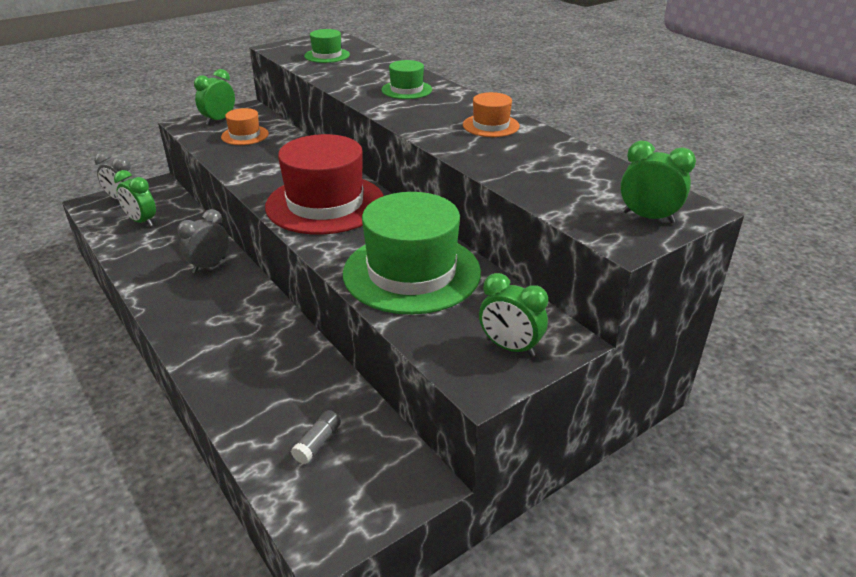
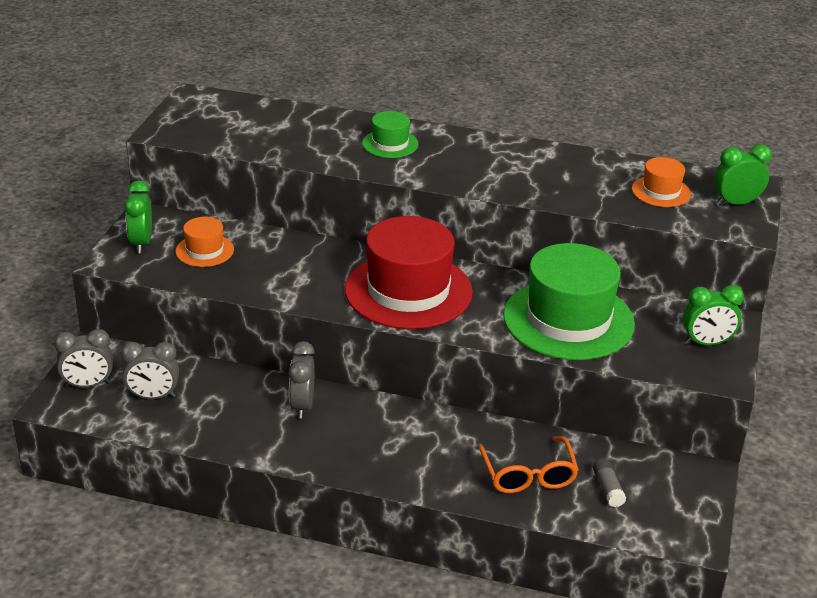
camera: 40 degrees left, 0 degrees up
(141, 221) = (153, 396): green clock -> grey clock
(275, 393) = (528, 474): none -> orange glasses
(327, 55) = (237, 125): green hat -> none
(491, 125) = (521, 159): orange hat -> orange hat (661, 191)

